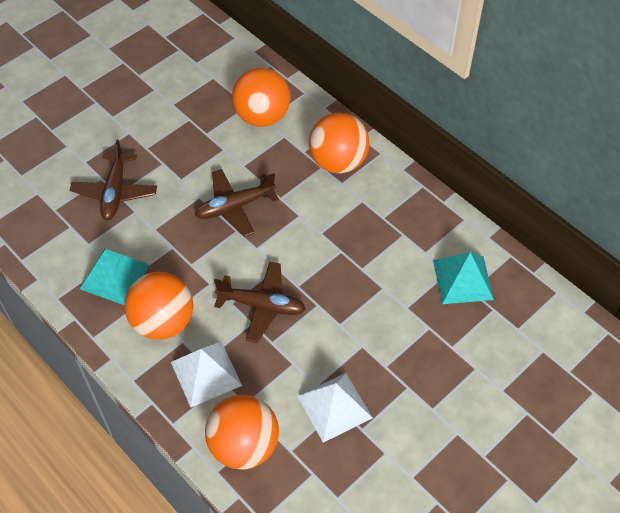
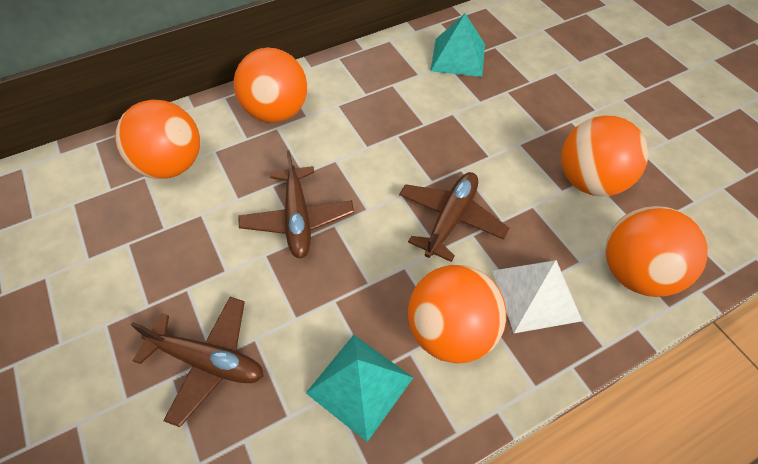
camera: 75 degrees left, 0 degrees up
(334, 406) = (589, 181): white pyramid -> orange ball

